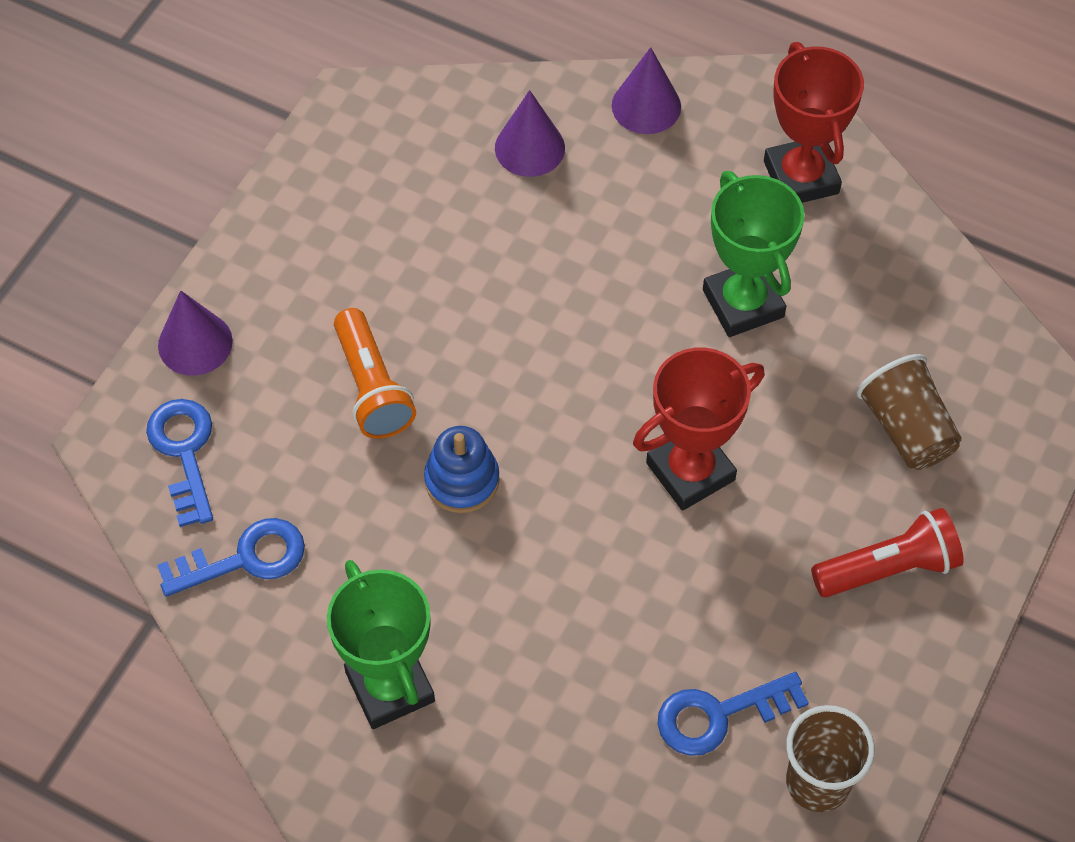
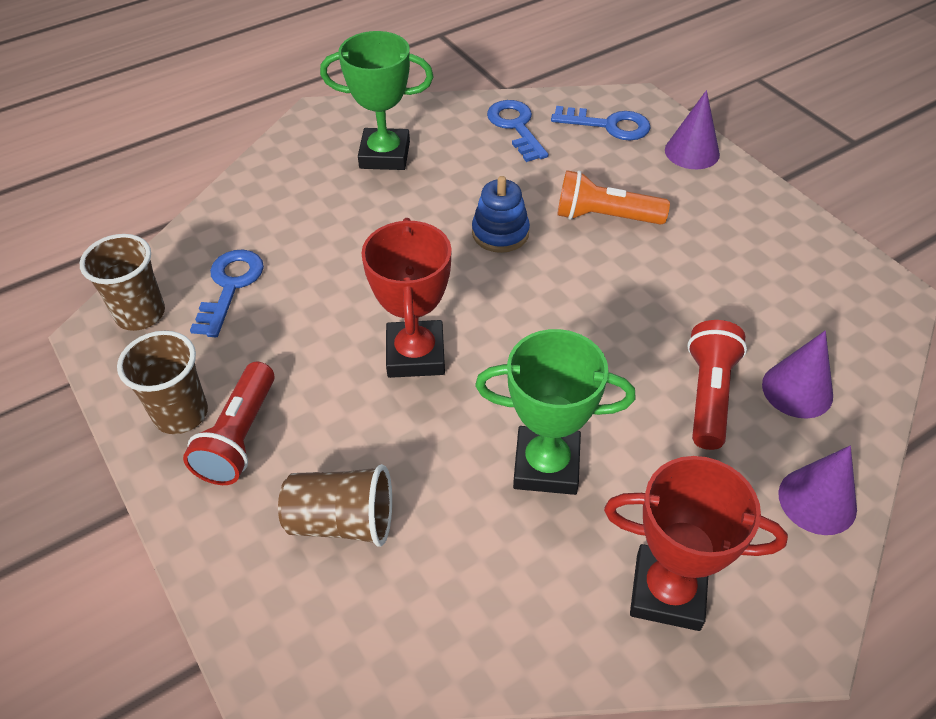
camera: 120 degrees right, 10 degrees down
(244, 558) = (516, 127): blue key -> blue key turned 150 degrees clockwise
(580, 211) = (708, 395): none -> red flashlight
(902, 640) = (181, 414): none -> brown cup

